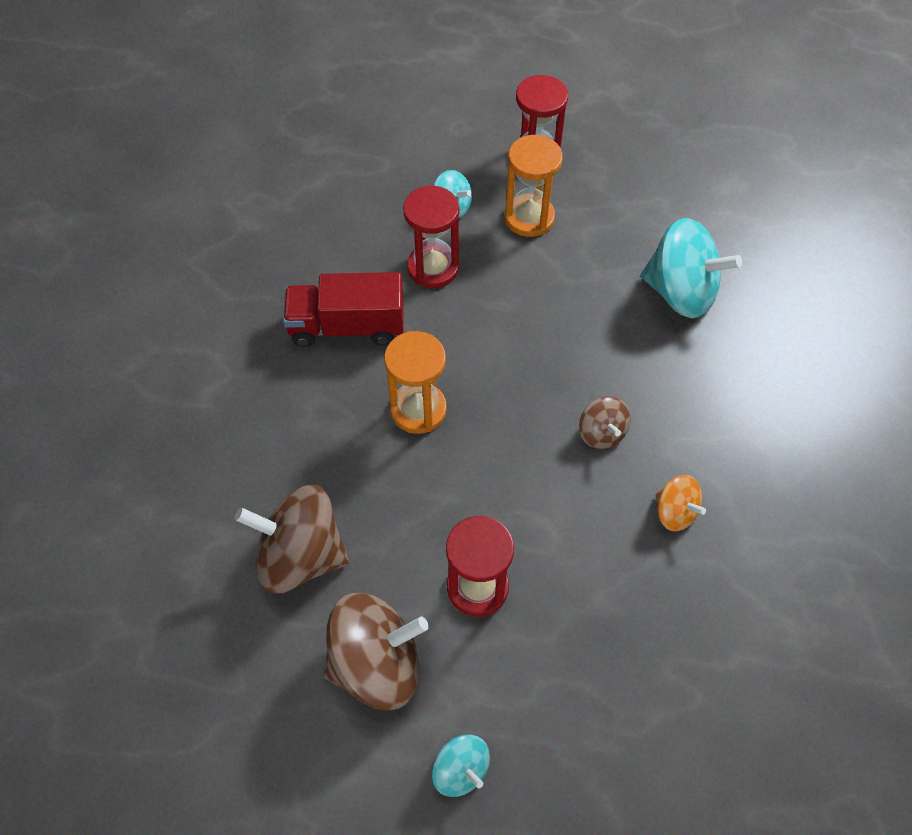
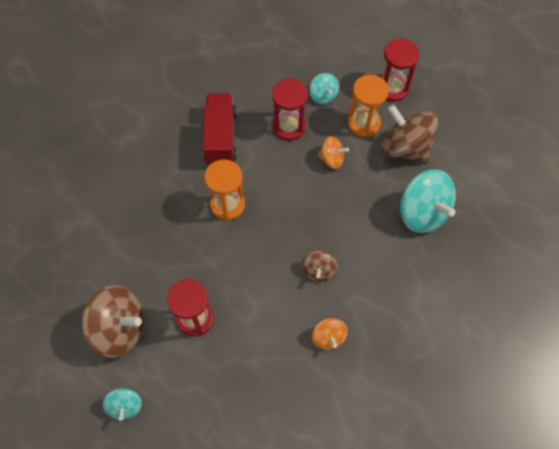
camera: 30 degrees right, 5 degrees up
(300, 555) = (118, 251): brown spinning top -> brown spinning top (405, 147)
(347, 326) = (220, 138): red truck -> red truck turned 60 degrees clockwise
(519, 282) = (332, 159): none -> orange spinning top

